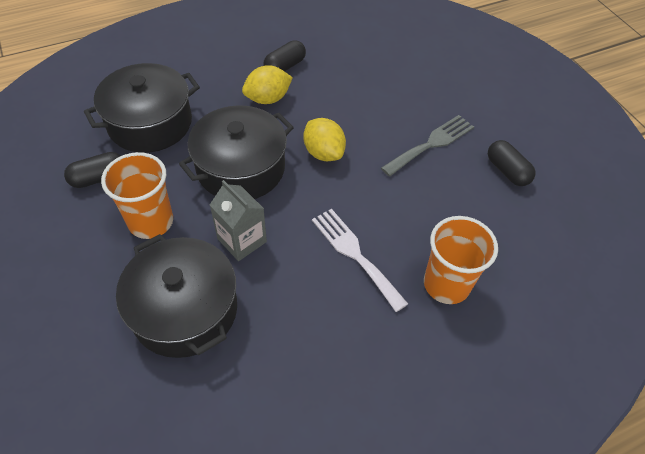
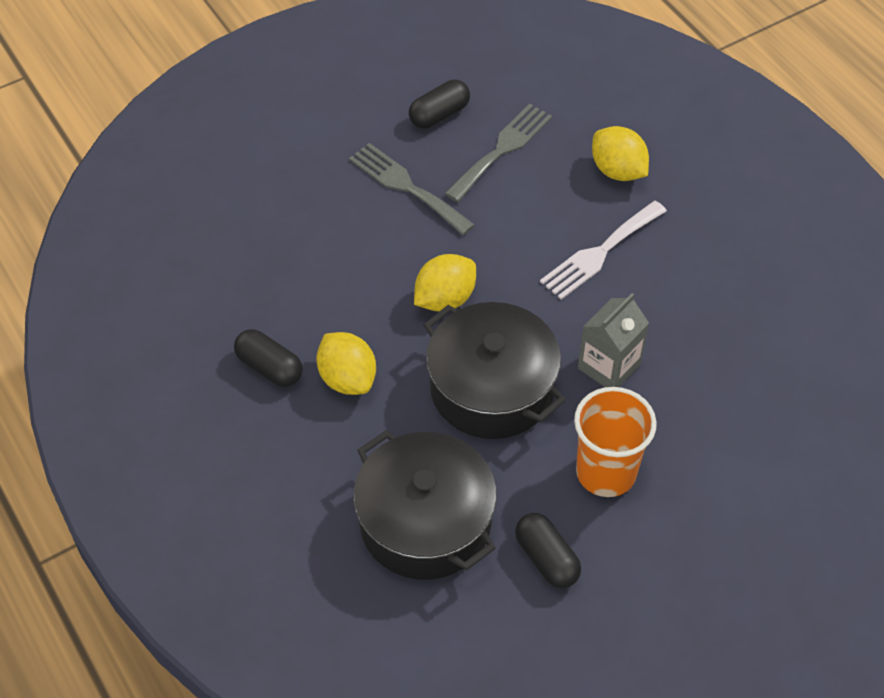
camera: 95 degrees left, 0 degrees up
(185, 310) = (719, 404): black pot -> none
(446, 284) = (618, 171): orange cup -> yellow lemon
(470, 205) = (502, 149): none -> grey fork

